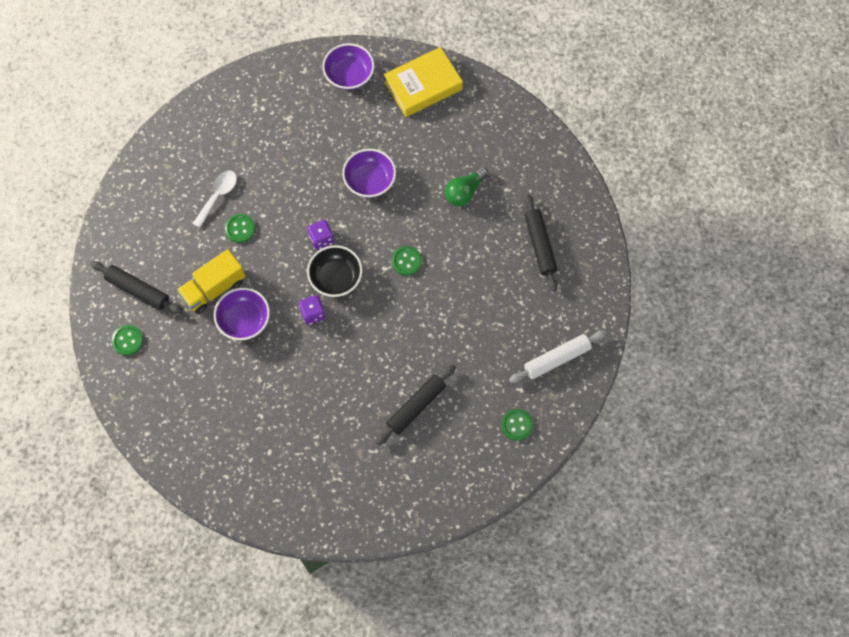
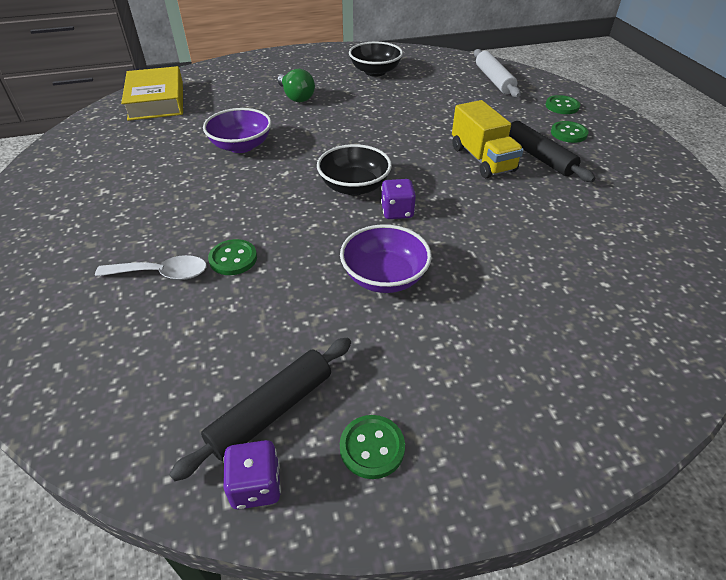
camera: 75 degrees left, 25 degrees down
(214, 288) = (317, 303): yellow truck -> yellow truck (482, 159)
(218, 196) = (162, 273): white spoon -> white spoon turned 135 degrees clockwise
(321, 239) = (294, 190): purple dice -> purple dice (256, 486)
(349, 75) = (94, 140): purple bowl -> none
(406, 261) = (356, 138): green button -> green button (568, 133)
(540, 245) = (375, 72): black rolling pin -> black bowl

